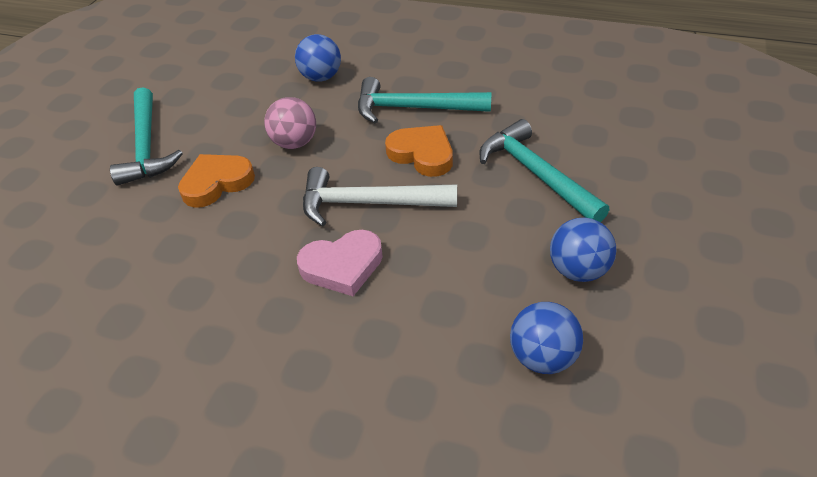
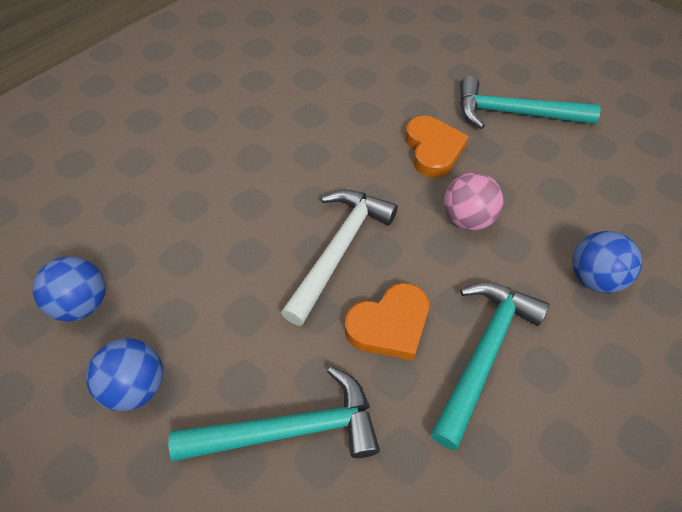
camera: 110 degrees right, 10 degrees up
(342, 266) = (273, 206): pink heart -> none

